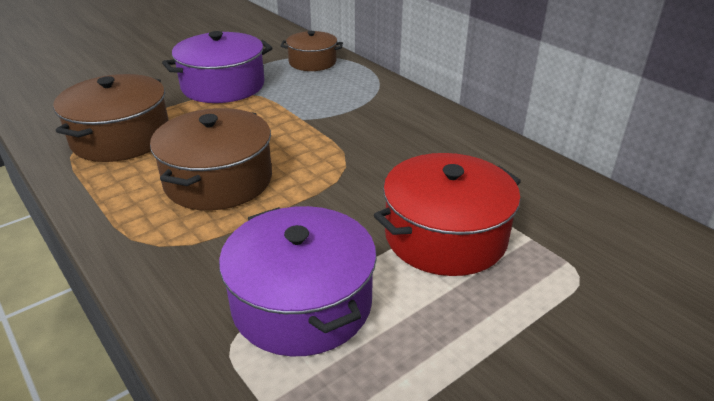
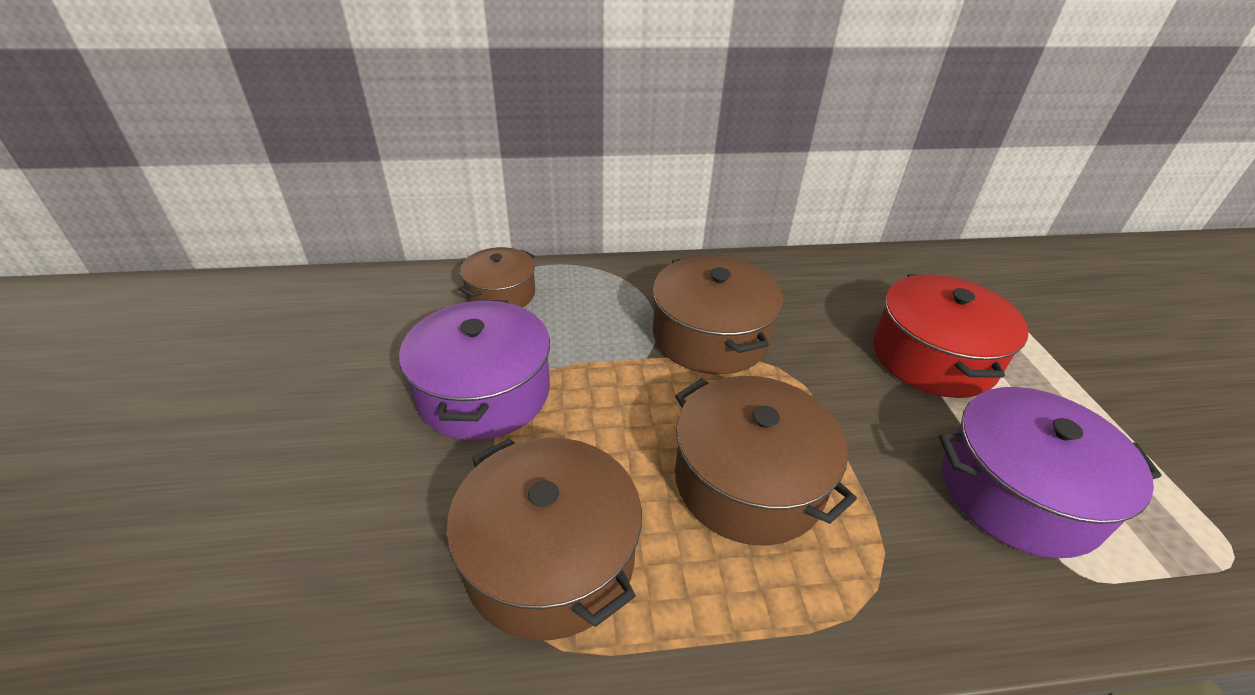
camera: 60 degrees left, 5 degrees up
(351, 133) = (710, 336): none -> brown pot

